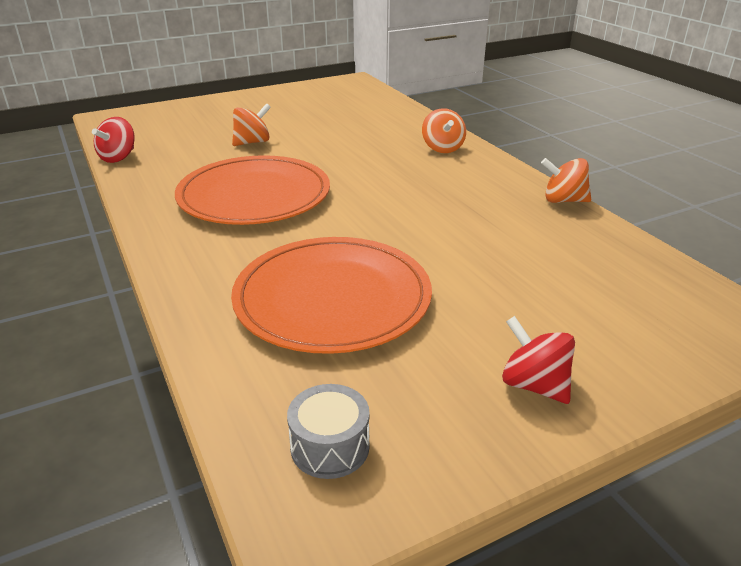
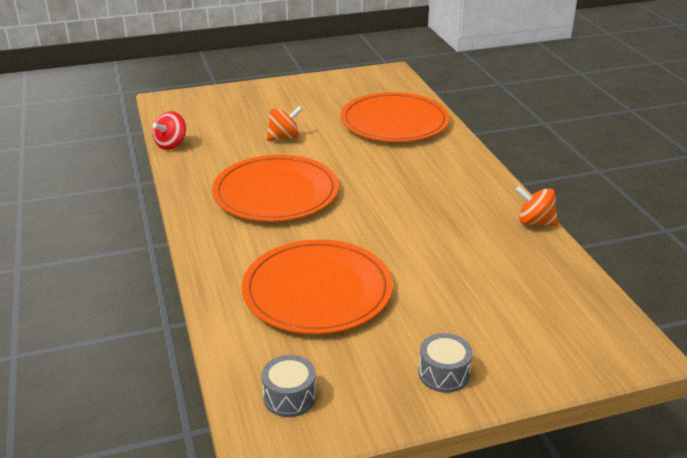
camera: 10 degrees right, 0 degrees up
(371, 121) = (394, 122): none -> orange plate
(442, 148) = (449, 158): orange spinning top -> none
(534, 385) = (444, 374): red spinning top -> grey drum

